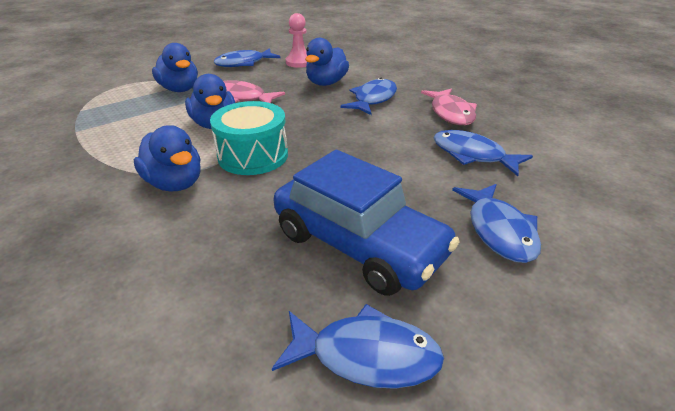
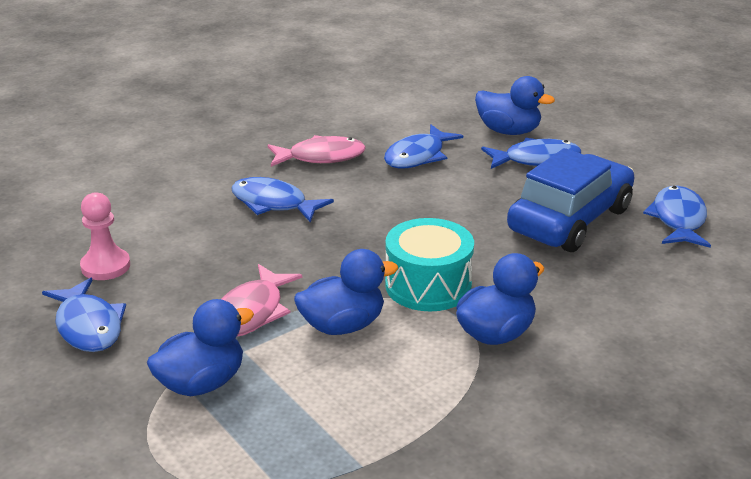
camera: 90 degrees left, 5 degrees down
(326, 83) = (207, 239): blue duck -> blue duck (508, 131)

